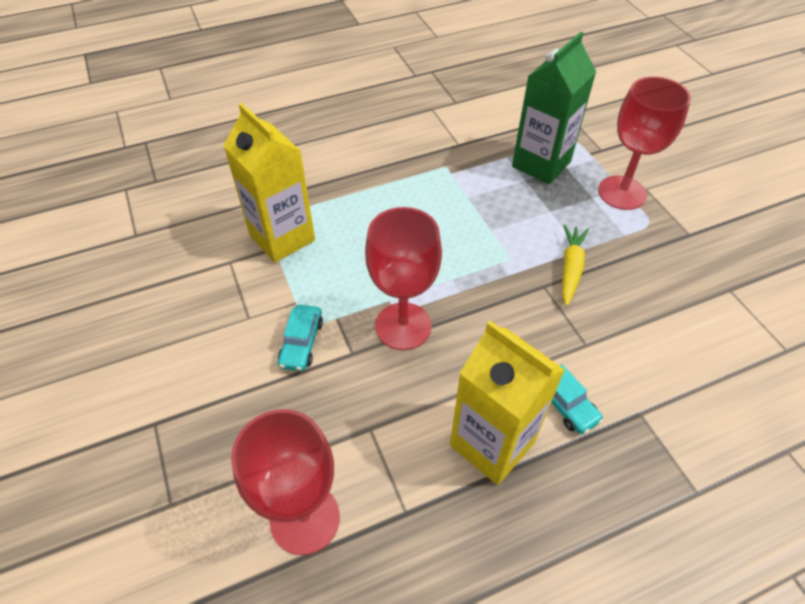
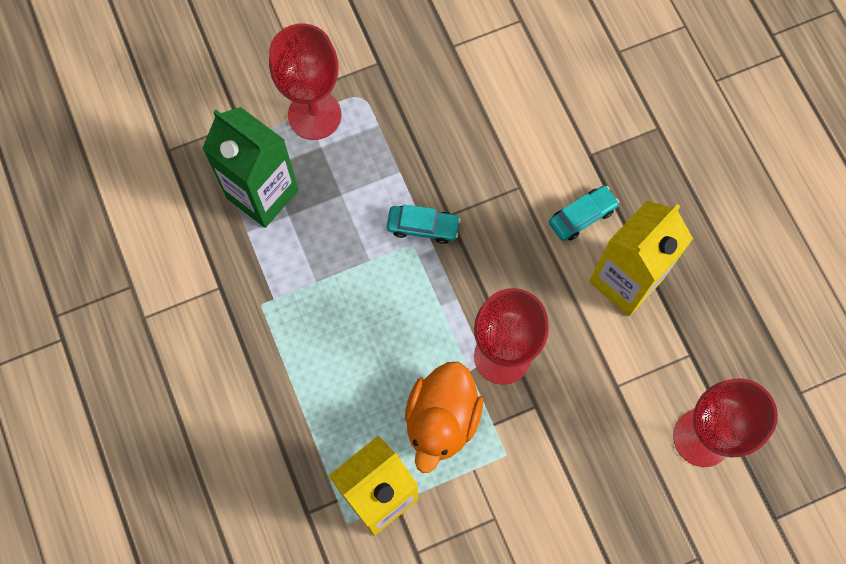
camera: 90 degrees left, 20 degrees up
(301, 343) = (525, 458): turquoise car -> turquoise car (423, 227)
(343, 279) = (441, 420): none -> orange duck
(570, 268) = (425, 186): yellow carrot -> none

